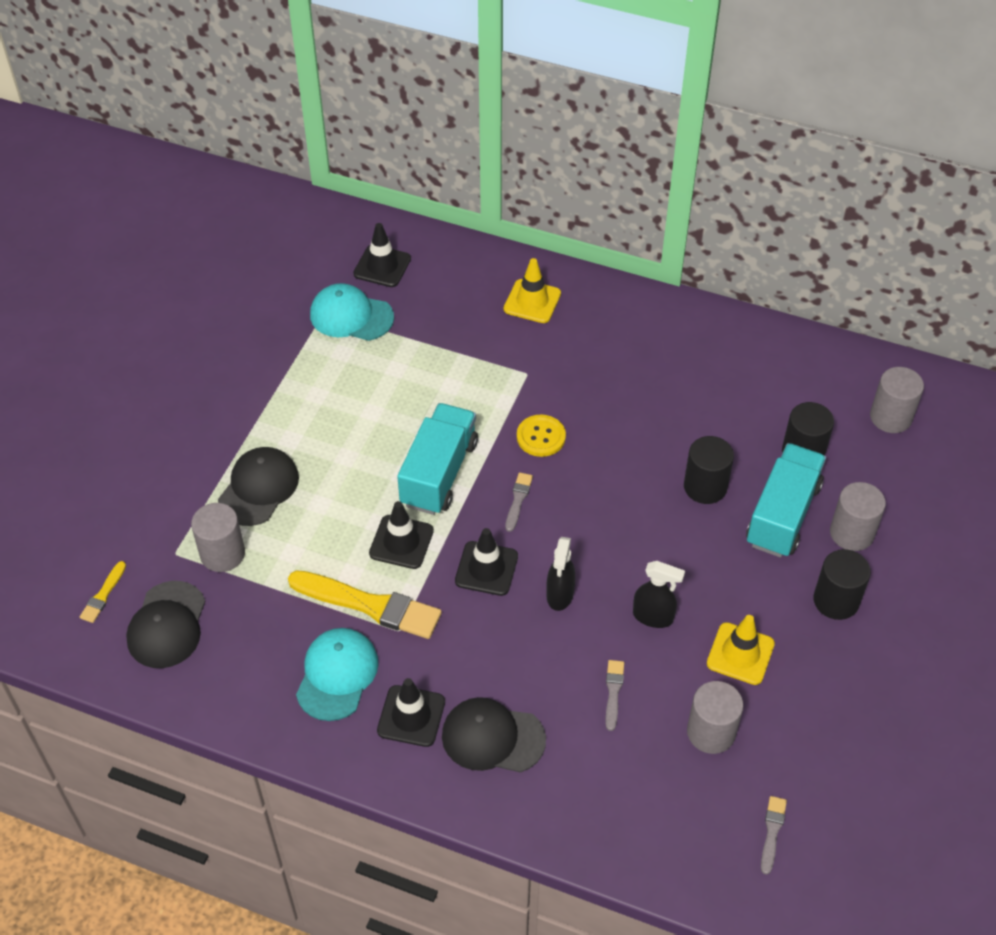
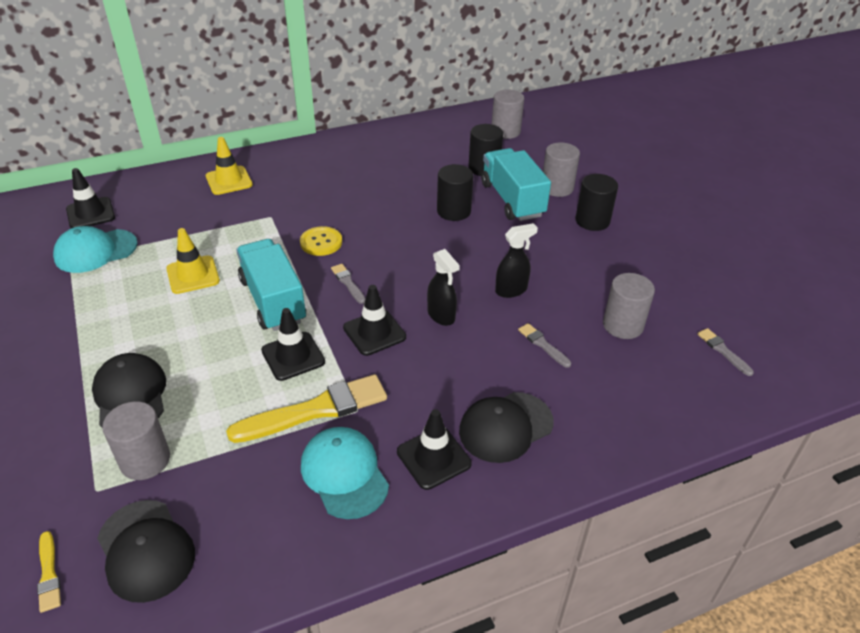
camera: 45 degrees left, 10 degrees down
(740, 654) = (582, 276): yellow traffic cone -> yellow traffic cone (193, 275)

